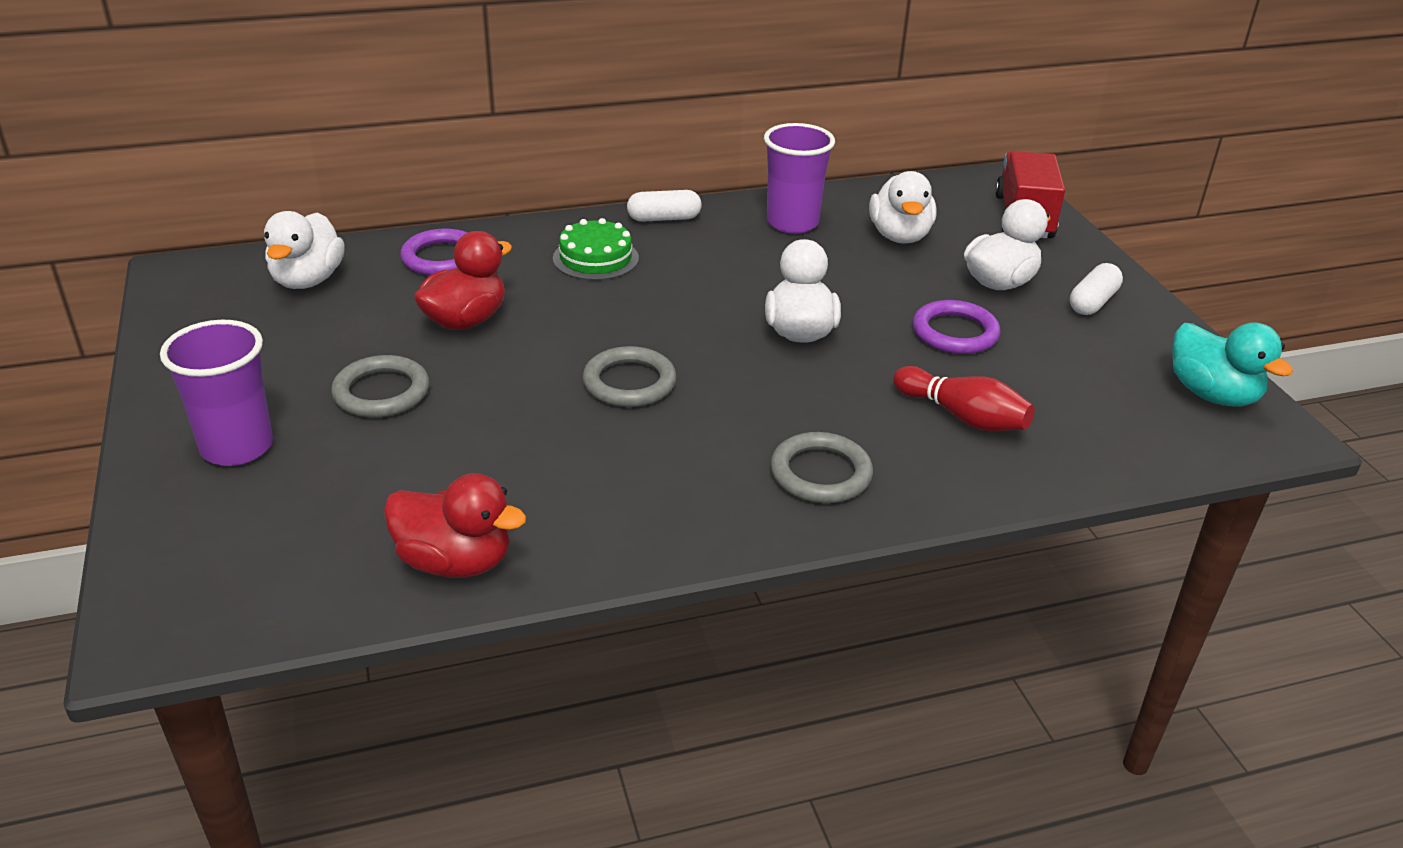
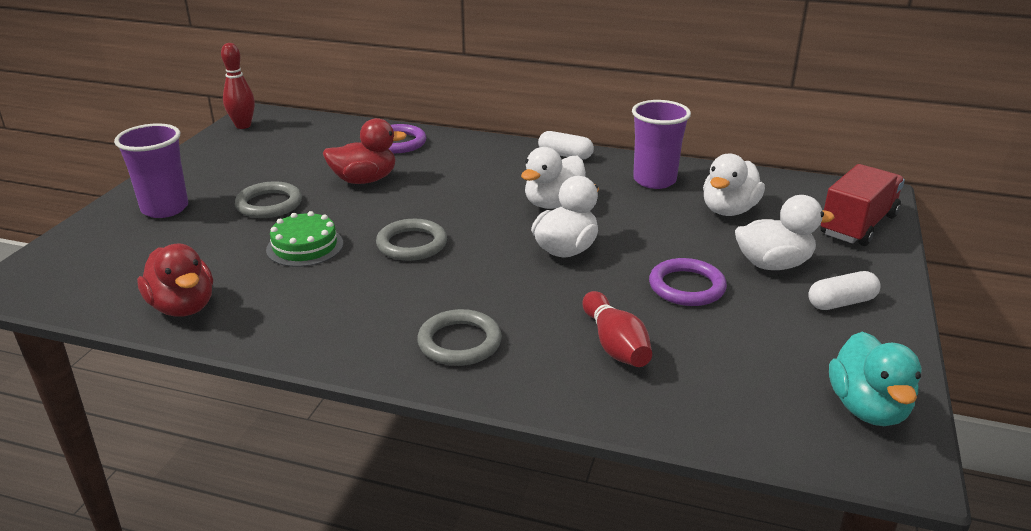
camera: 35 degrees right, 5 degrees down
(183, 293) = (243, 126): none -> red bowling pin
(308, 280) = (311, 135): white duck -> white duck (553, 203)
(595, 258) = (489, 167): green cake -> green cake (305, 246)

